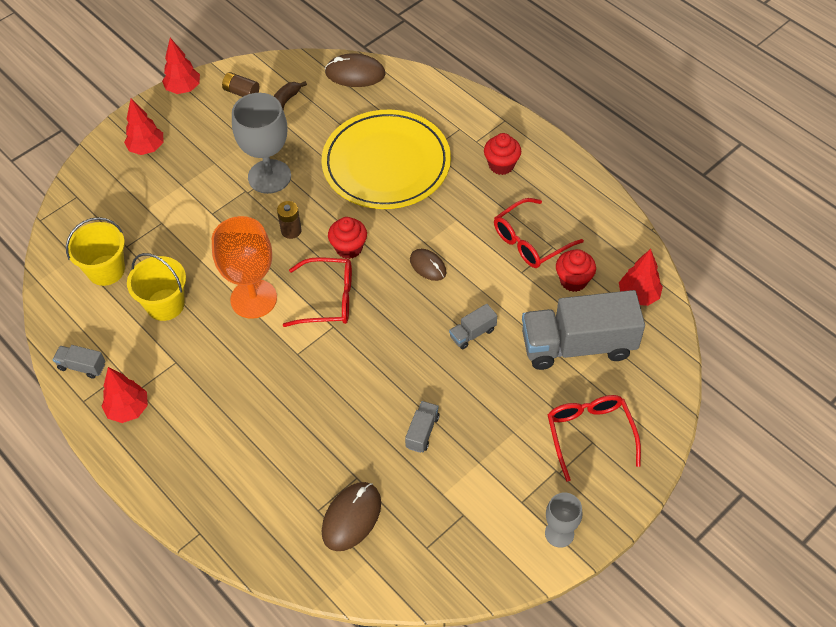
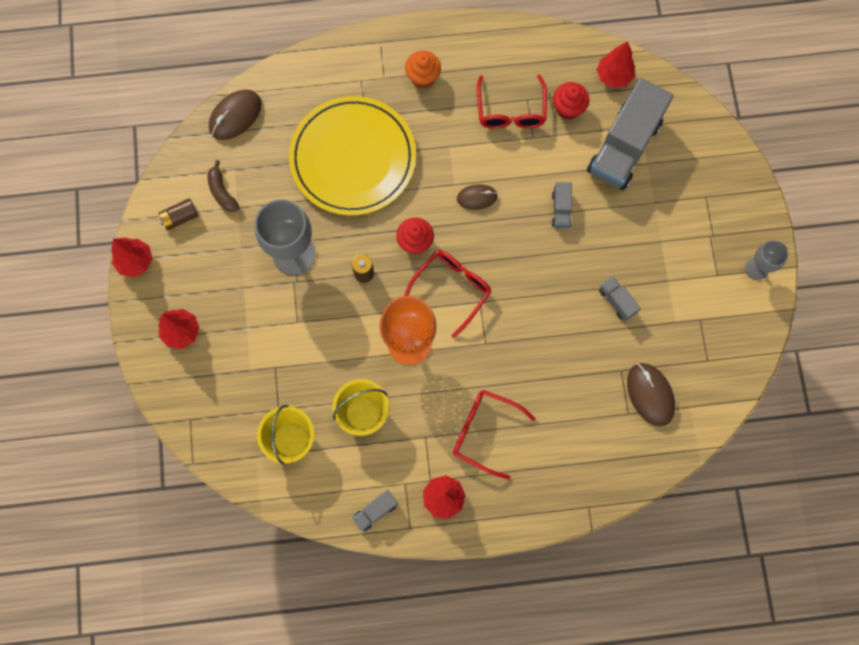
camera: 55 degrees left, 20 degrees up
(501, 165) = (423, 77): red cupcake -> orange cupcake
(589, 434) = (698, 193): red glasses -> red glasses (484, 432)

